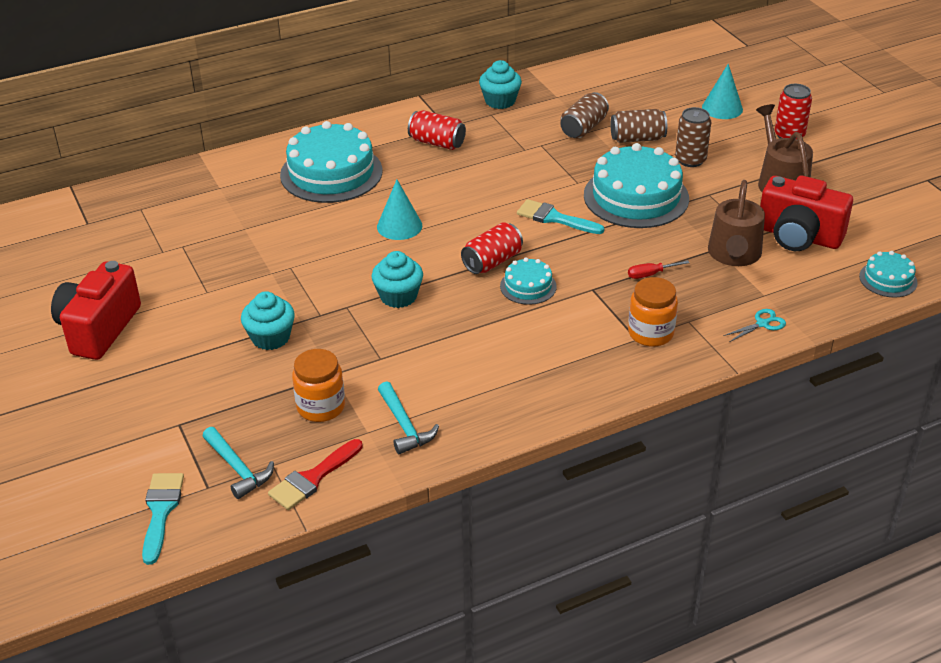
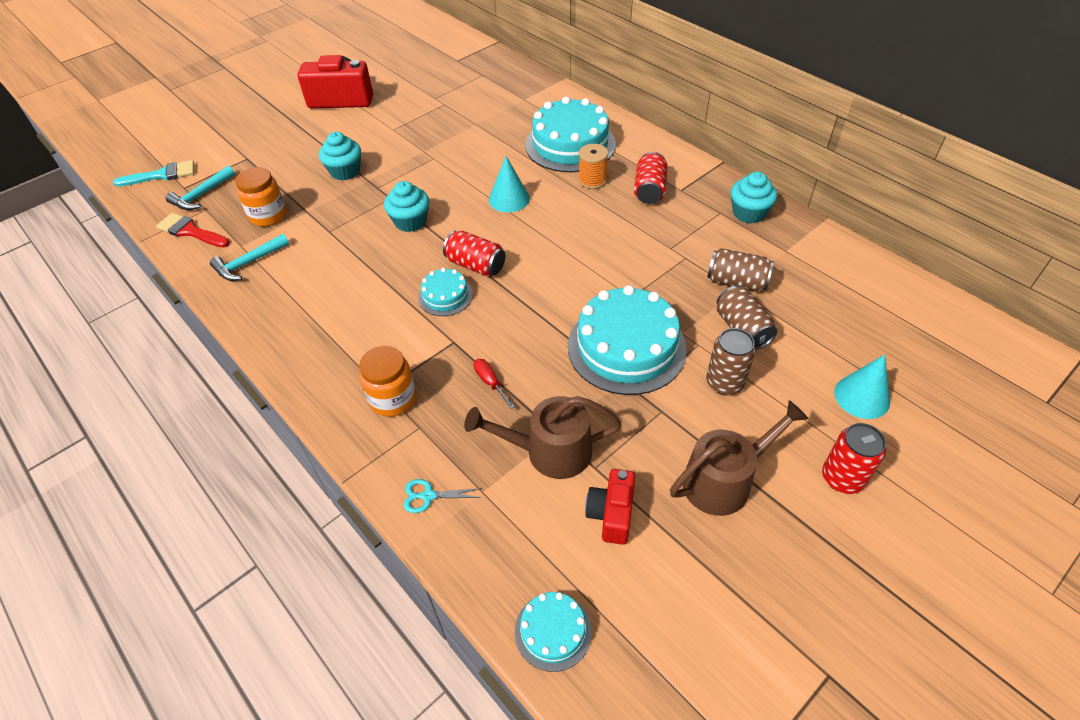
camera: 75 degrees right, 10 degrees up
(401, 171) = (592, 180): none -> orange spool
(554, 218) = (561, 292): turquoise brush -> none
(762, 324) = (428, 496): turquoise scissors -> turquoise scissors turned 135 degrees clockwise
(798, 236) = (611, 514): red camera -> red camera, size x0.59

